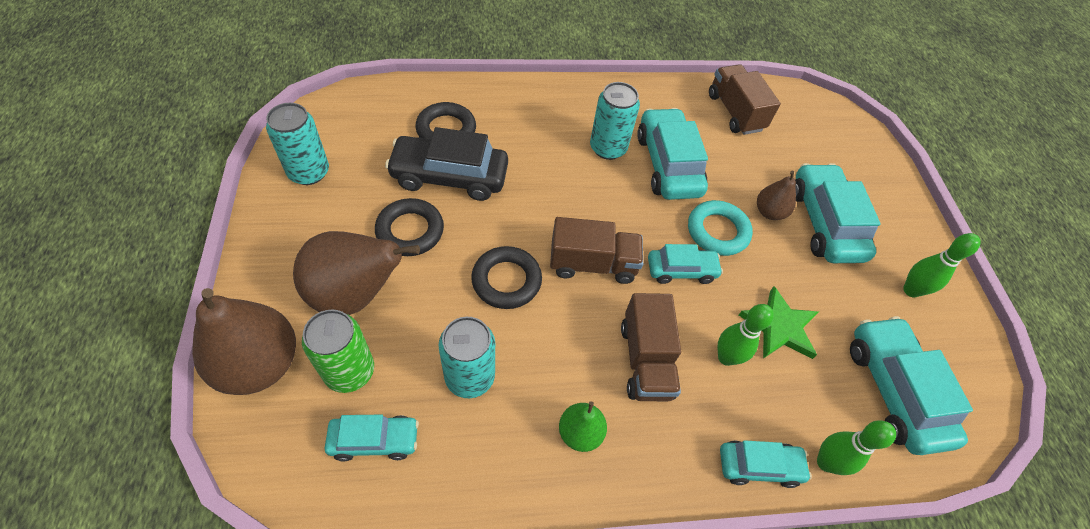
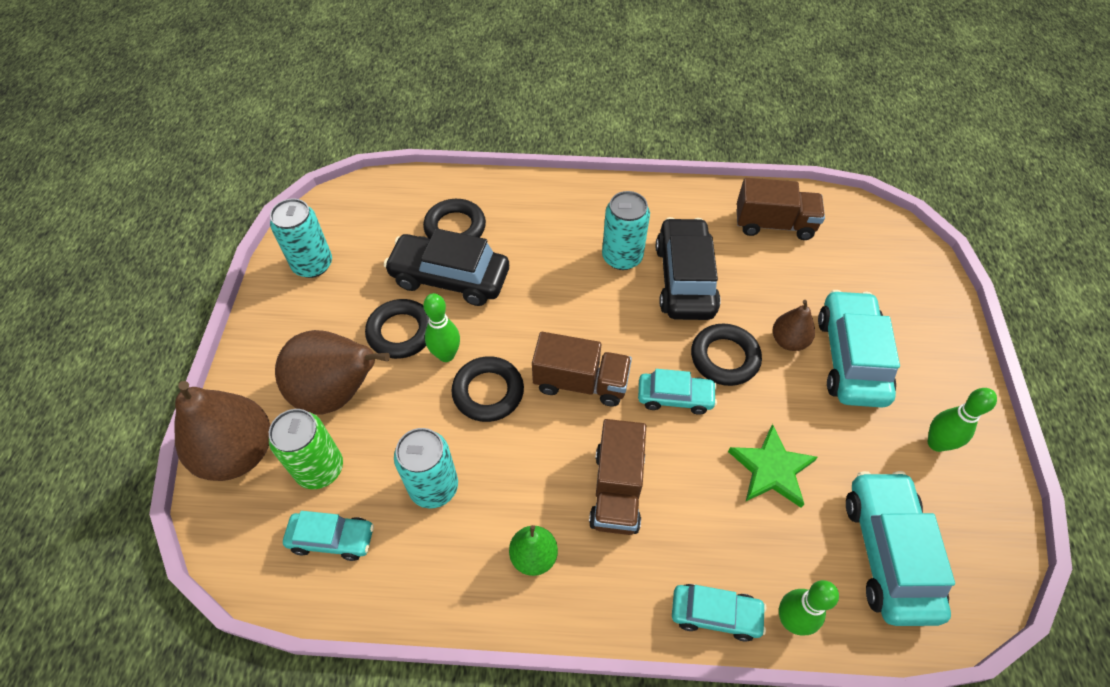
camera: 15 degrees right, 0 degrees up
(668, 164) = (684, 279): turquoise car -> black car
(717, 231) = (724, 358): turquoise ring -> black ring
(726, 357) = (704, 496): green bowling pin -> green bowling pin (446, 355)
(735, 112) = (774, 224): brown truck -> brown truck turned 105 degrees clockwise

